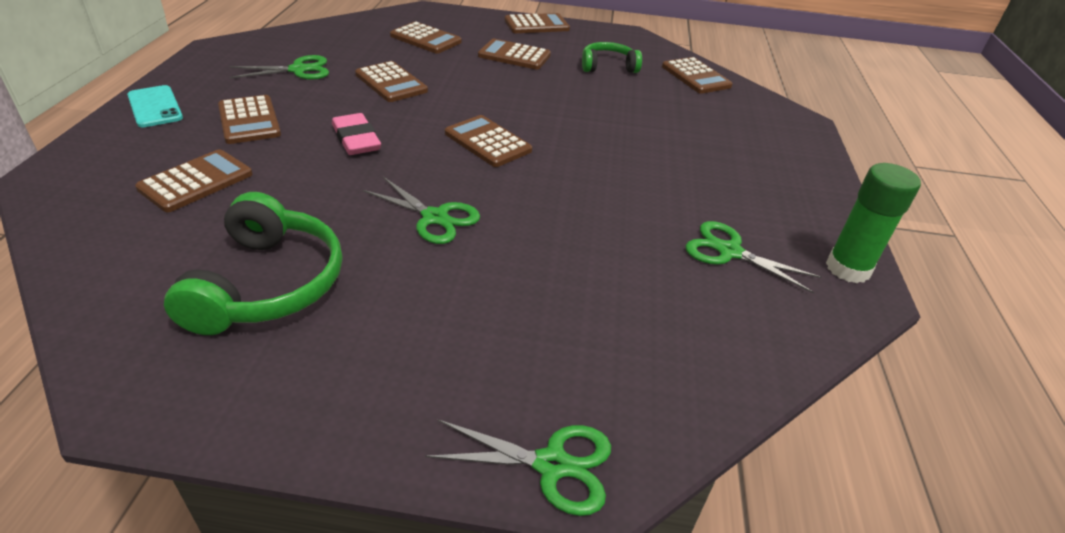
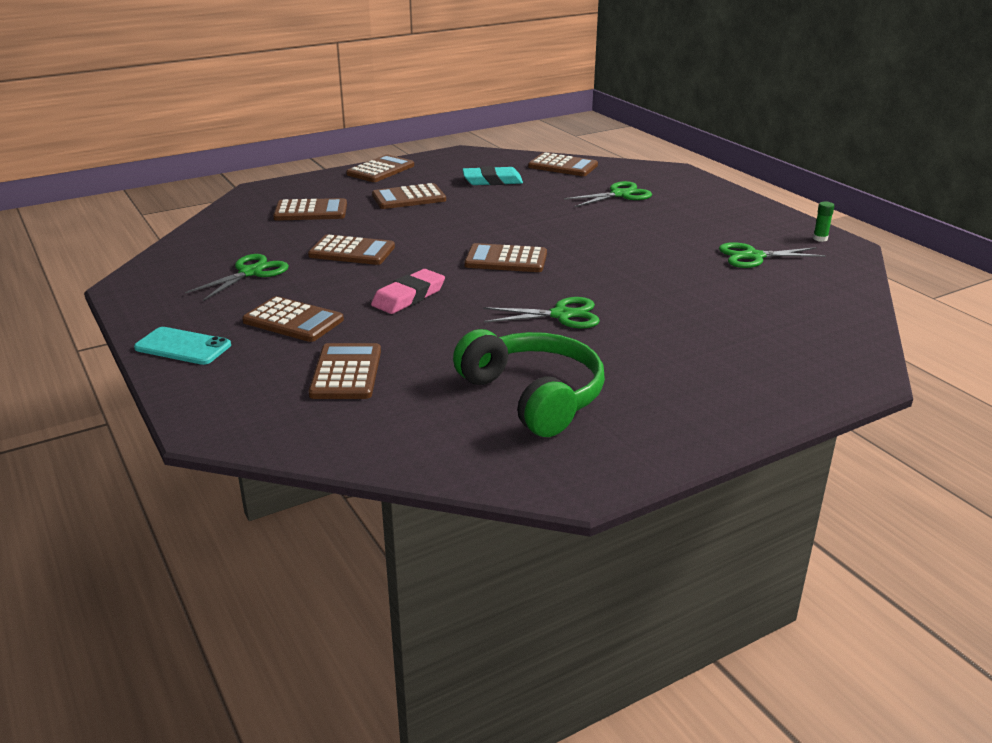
camera: 35 degrees left, 10 degrees down
(356, 139) = (408, 297): pink eraser -> pink eraser turned 75 degrees counterclockwise
(551, 464) = (837, 385): green scissors -> green scissors (620, 194)
(608, 67) = (492, 181): green headphones -> turquoise eraser
(848, 268) = (820, 238): green glue stick -> green glue stick, size x0.44

